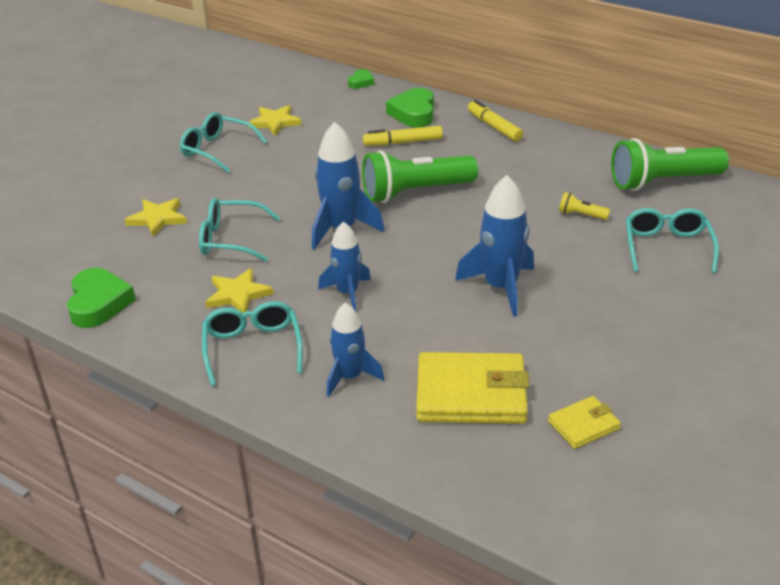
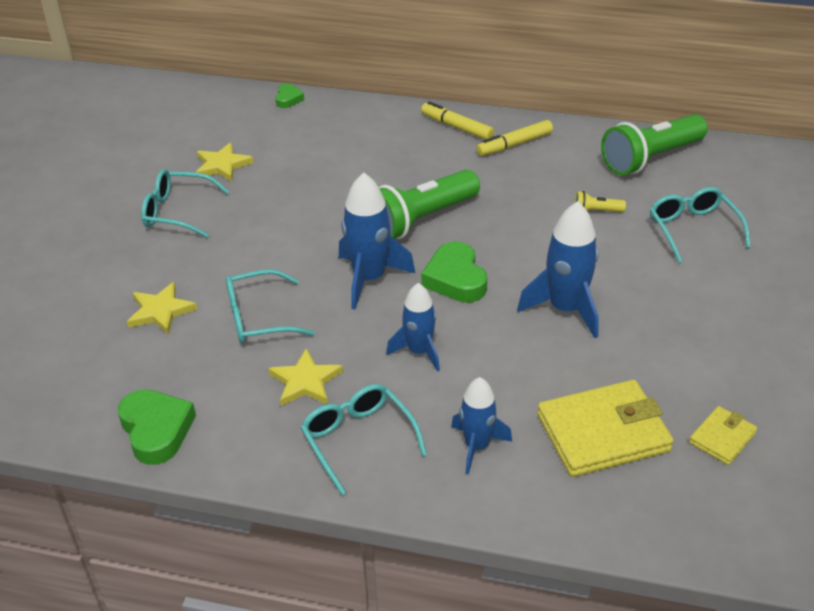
camera: 20 degrees left, 5 degrees up
(403, 142) = (374, 163): yellow marker -> yellow marker (514, 144)
(413, 113) = (366, 126): green heart -> green heart (455, 279)

